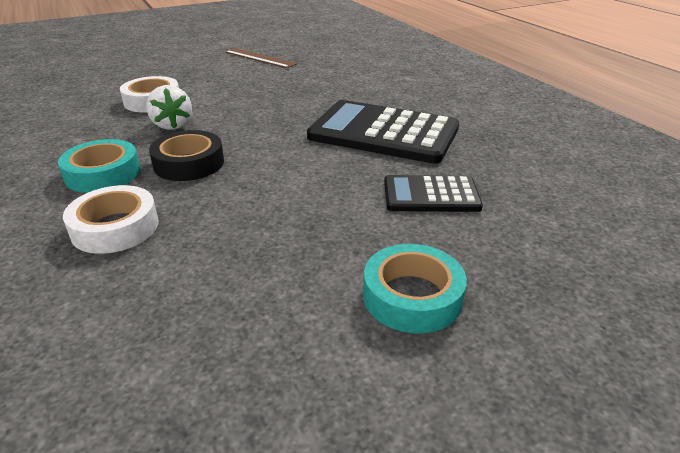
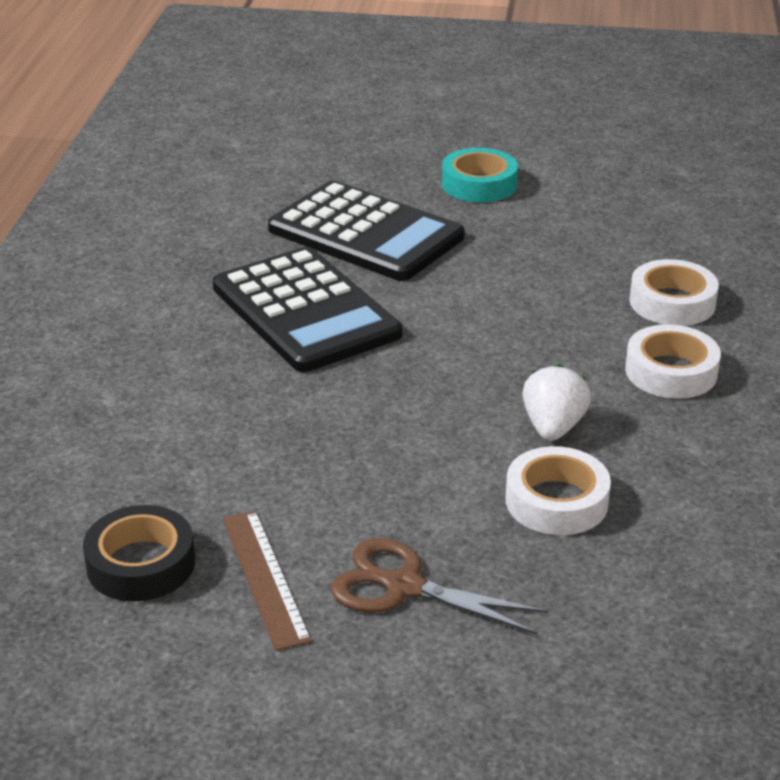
camera: 145 degrees left, 0 degrees up
(103, 174) = (671, 371): turquoise tape -> white tape
(189, 163) = (566, 351): black tape -> black tape (141, 564)
(204, 67) = (402, 586): none -> brown scissors
(431, 195) = (365, 233): black calculator -> black calculator, size x1.81

